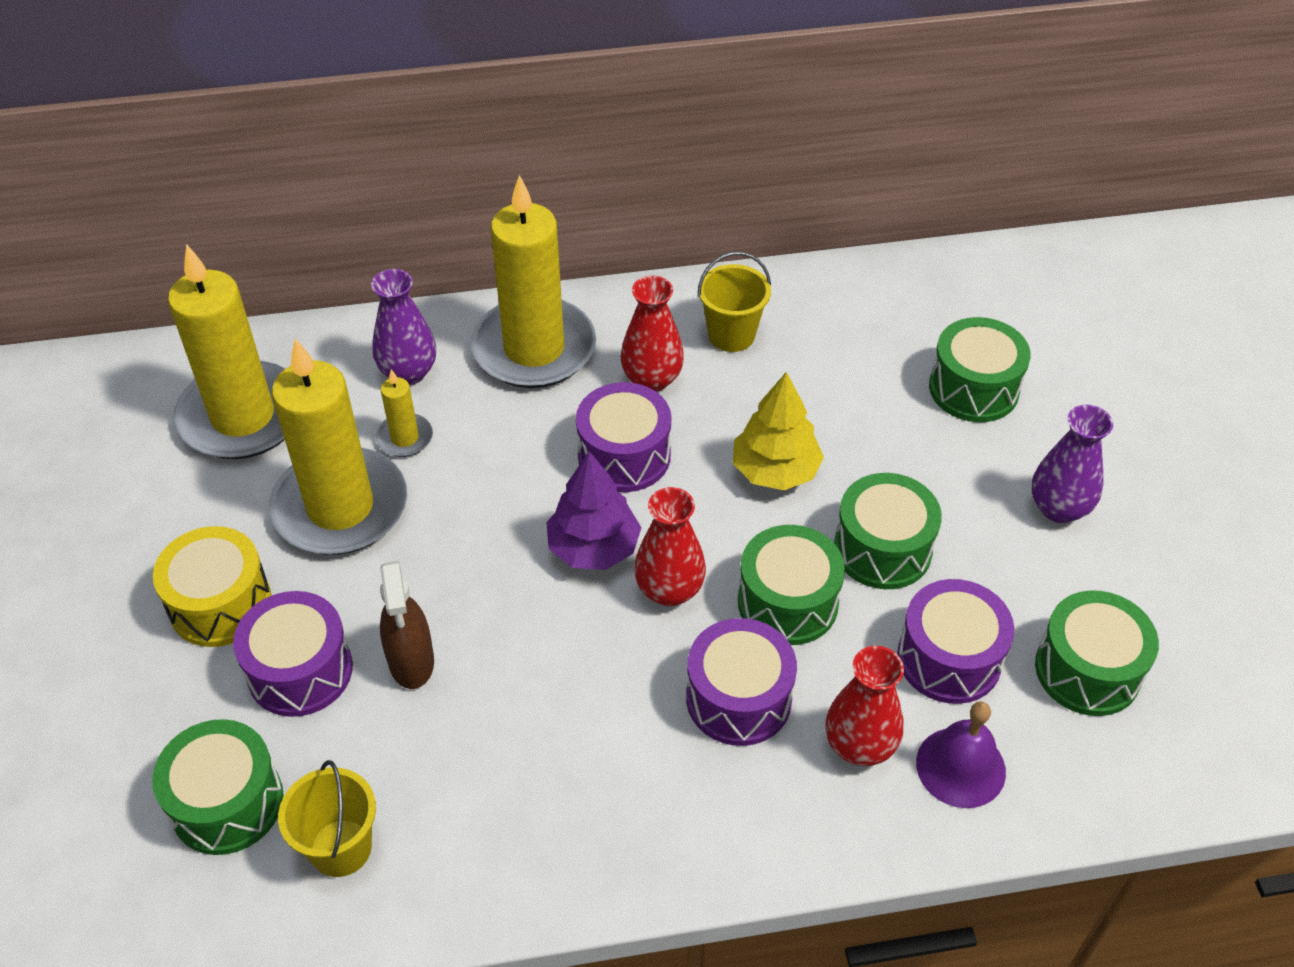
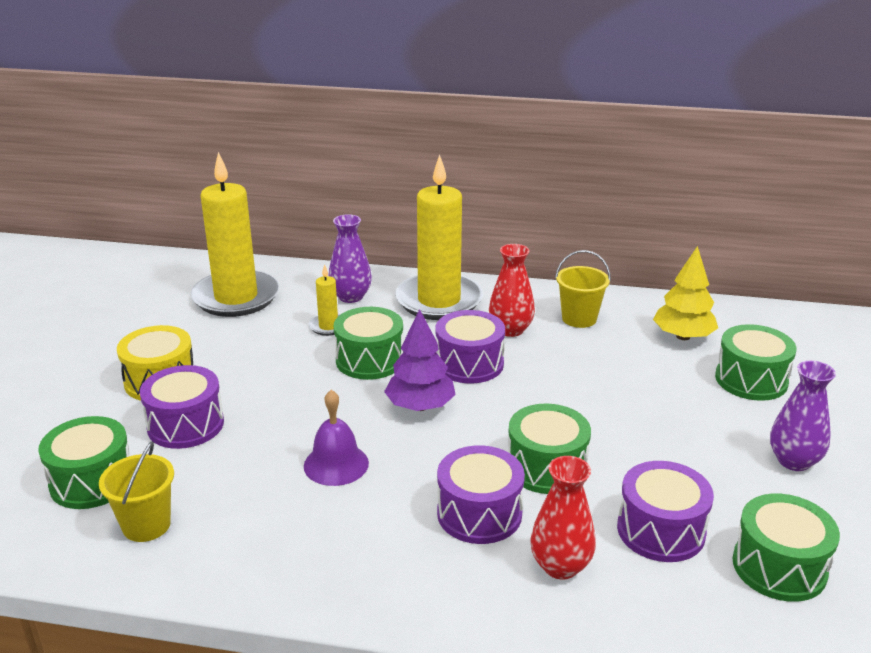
camera: 20 degrees right, 20 degrees down
(340, 507) = (266, 351): yellow candle -> none
(411, 661) = (260, 437): brown spray bottle -> none
(669, 590) = (461, 440): red vase -> none
(775, 471) = (574, 393): yellow tree -> yellow tree (683, 336)
(882, 549) = (636, 453): green drum -> green drum (369, 360)
(960, 767) = (639, 602): purple bell -> purple bell (336, 464)

